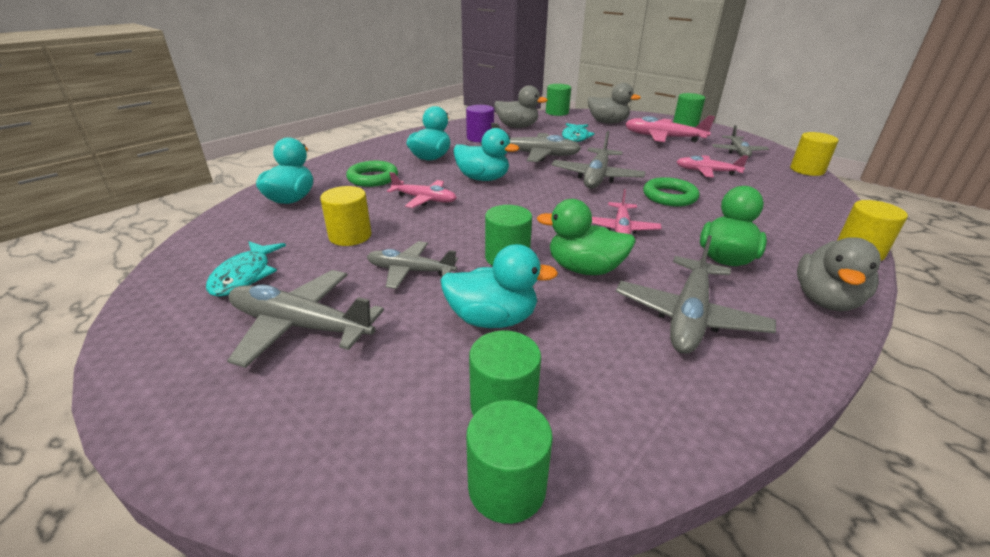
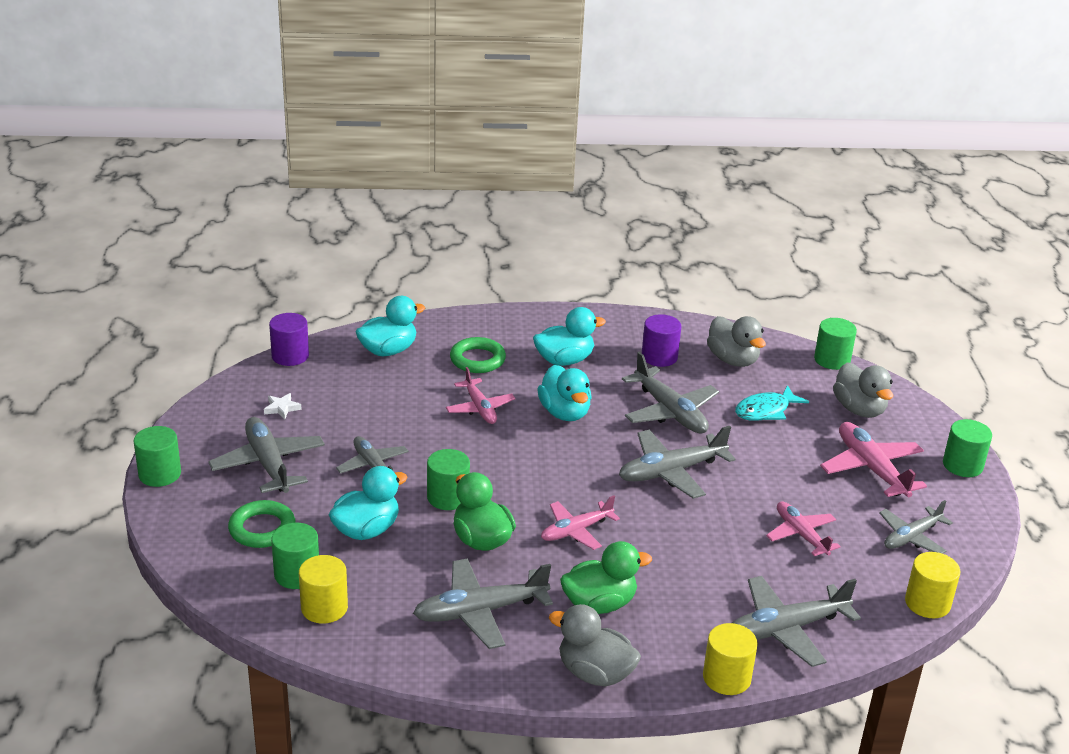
camera: 45 degrees right, 0 degrees up
(196, 237) = (290, 356): none -> purple cylinder
(245, 276) = (282, 408): turquoise fish -> white star
(350, 236) = (379, 413): yellow cylinder -> yellow cylinder (324, 608)
(492, 319) = (366, 530): turquoise duck -> turquoise duck turned 90 degrees counterclockwise
(507, 487) = (247, 602): green cylinder -> green cylinder (159, 474)
(669, 196) = (690, 532): green ring -> green ring (262, 529)
(808, 211) = (786, 629): none -> grey plane
(825, 300) = (594, 673): grey duck -> grey duck turned 45 degrees clockwise

